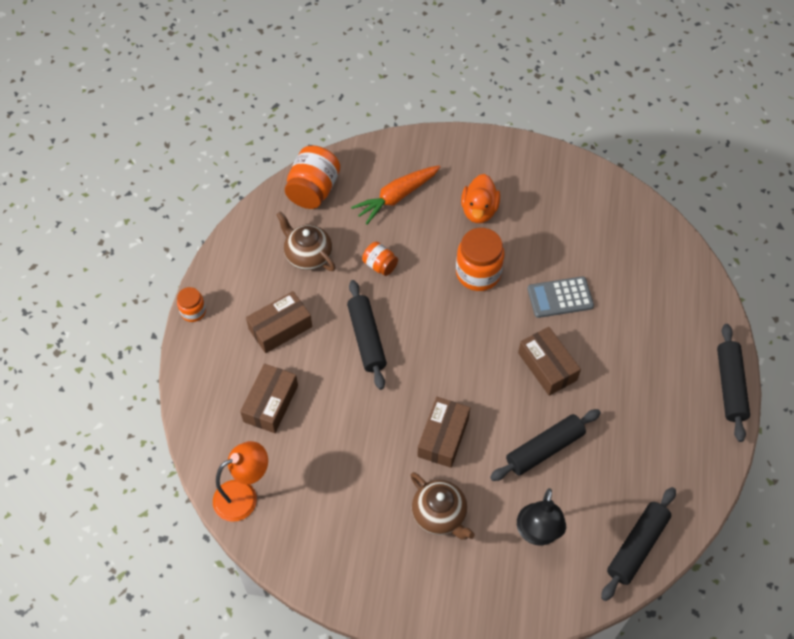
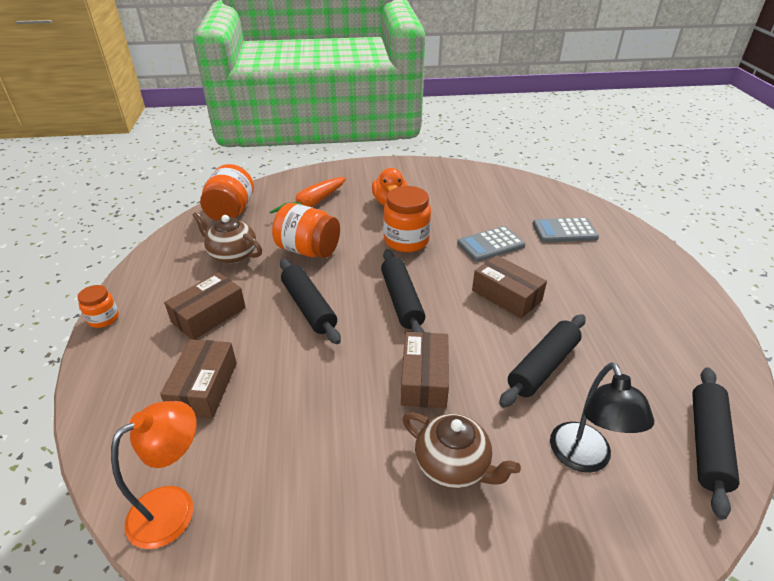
camera: 15 degrees left, 20 degrees down
(380, 265) = (308, 250): orange jar -> orange jar, size x1.81
(644, 295) = (564, 231): none -> grey calculator
(730, 386) = (686, 279): black rolling pin -> black rolling pin (401, 300)

